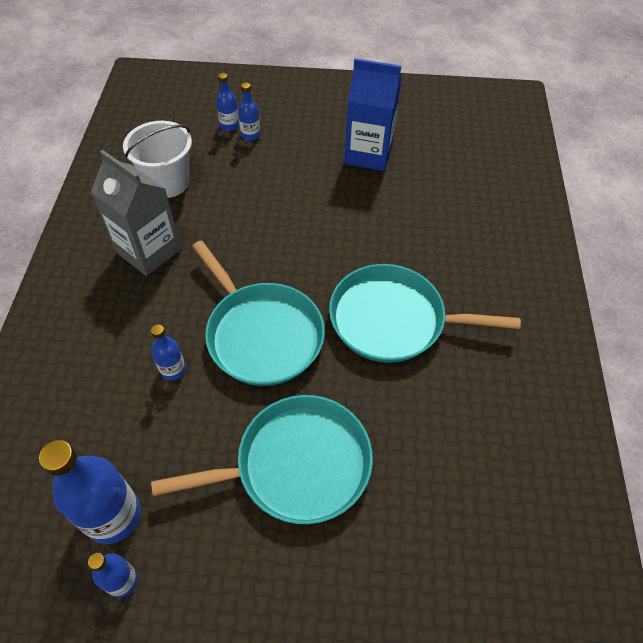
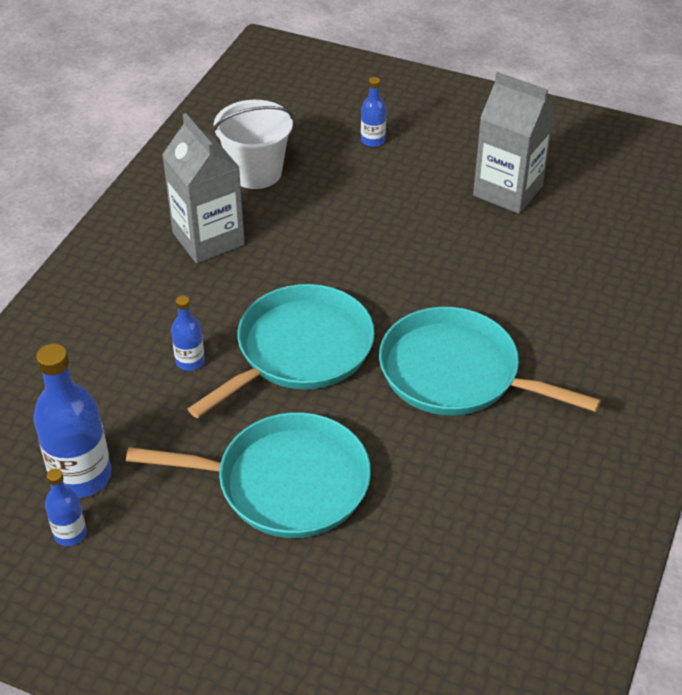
camera: 20 degrees right, 10 degrees down
(229, 125) = (352, 125): blue bottle -> none
(261, 334) = (299, 350): turquoise pan -> turquoise pan turned 120 degrees counterclockwise
(368, 154) = (508, 191): blue carton -> grey carton

